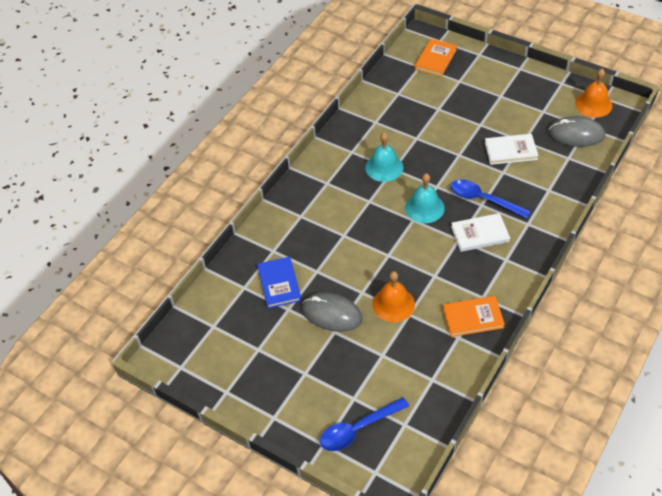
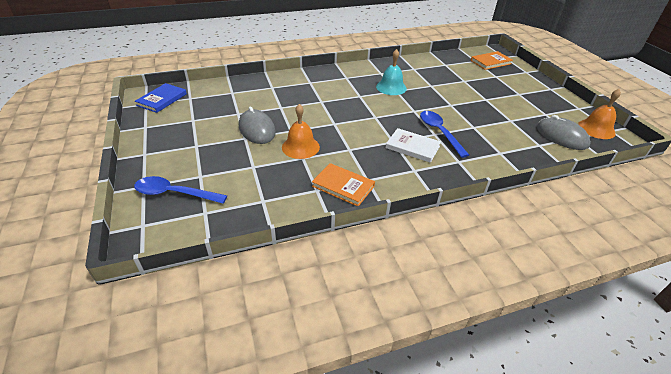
camera: 35 degrees right, 10 degrees down
(279, 284) = (251, 101): blue book -> blue book (162, 99)
(424, 208) = (391, 115): turquoise bell -> none
(510, 151) = (493, 120): white book -> none

